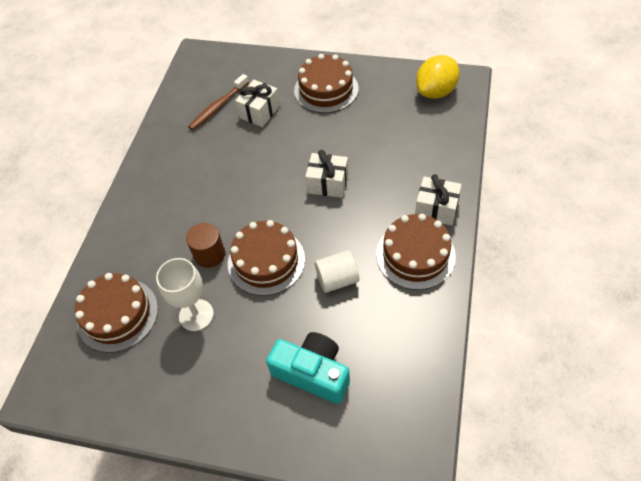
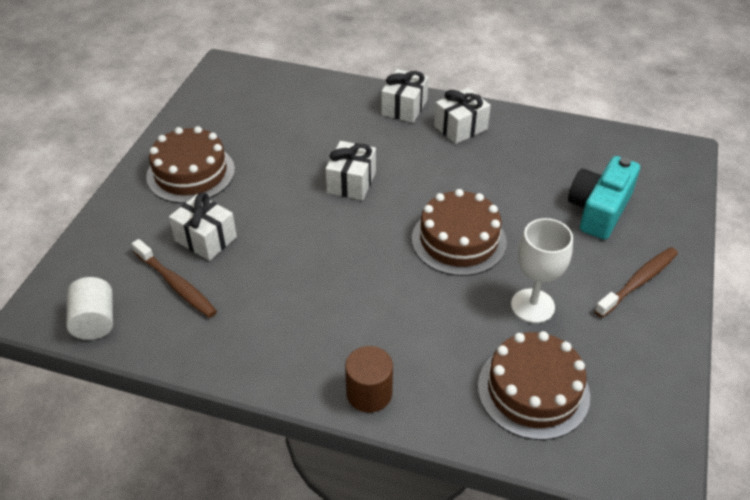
camera: 90 degrees left, 10 degrees down
(209, 254) = (444, 293): brown cylinder -> brown cylinder (369, 393)
(222, 399) = (638, 282): none -> brown toothbrush
(337, 279) = (487, 184): white cylinder -> white cylinder (95, 321)
(415, 255) = (460, 127): brown cake -> white gift
(436, 91) = (234, 88): yellow lemon -> none

